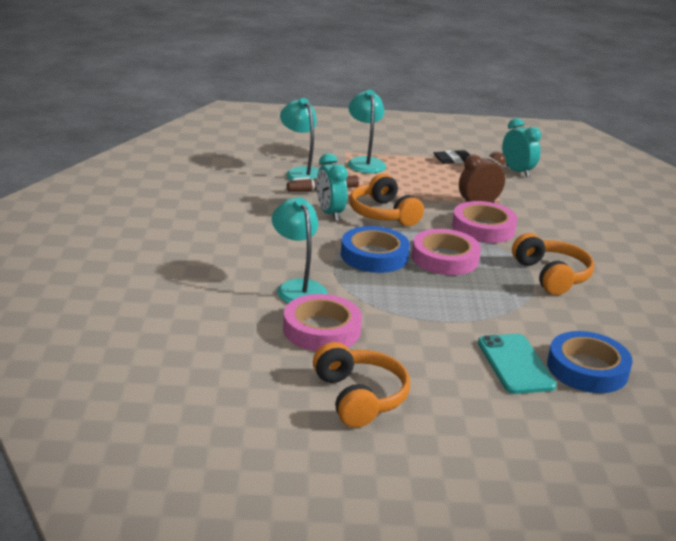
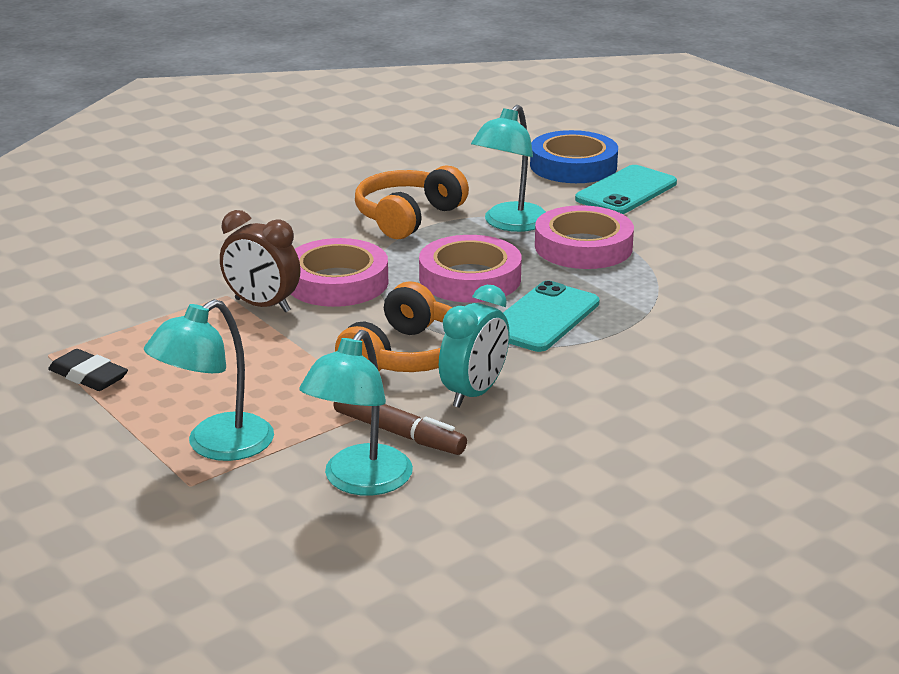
camera: 125 degrees left, 0 degrees up
(297, 287) = (707, 330): turquoise lamp -> turquoise lamp (510, 224)
(321, 329) = (756, 285): pink tape -> pink tape (583, 247)
(359, 397) = (815, 232): orange headphones -> none
(374, 256) = (543, 318): blue tape -> turquoise phone
(517, 171) = (70, 316): turquoise clock -> none

